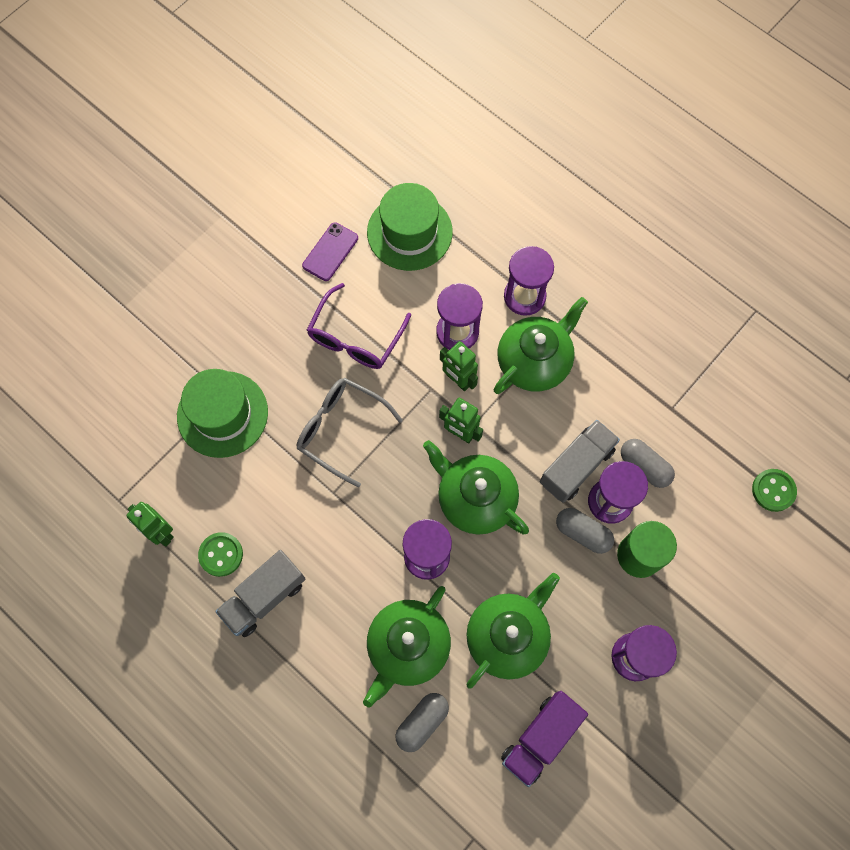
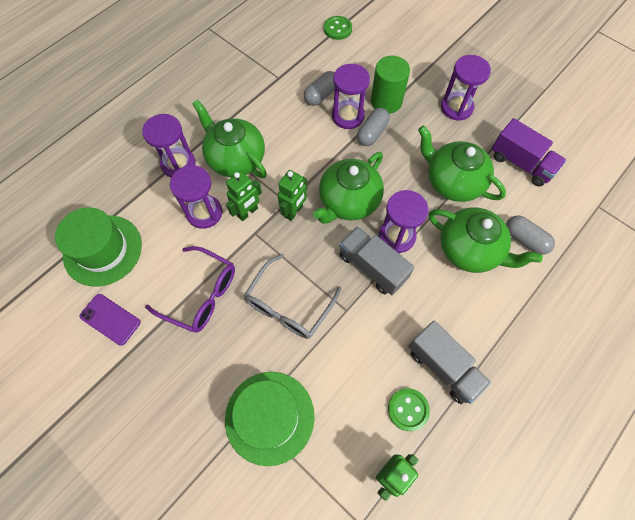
camera: 90 degrees left, 5 degrees down
(576, 466) = (321, 135): grey truck -> grey truck (372, 267)

